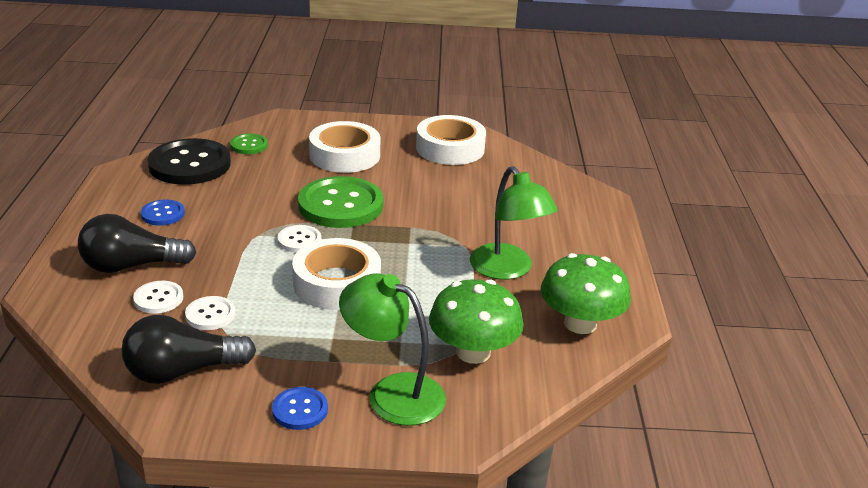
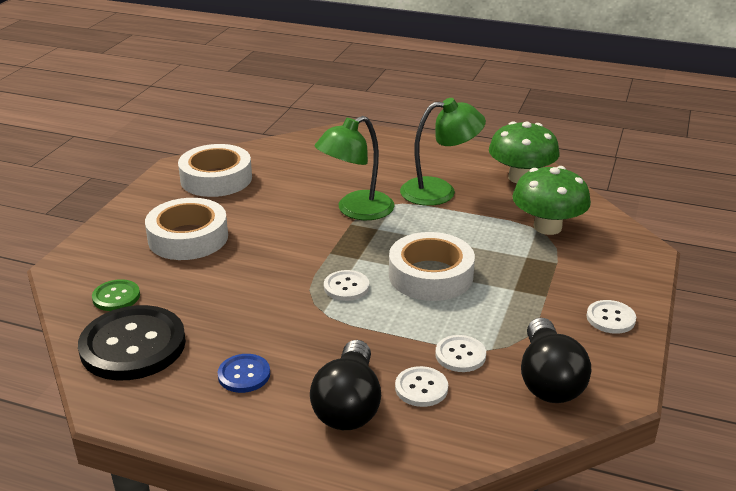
camera: 70 degrees left, 0 degrees up
(300, 410) = (610, 318): blue button -> white button
(340, 205) = (291, 254): green button -> none
(393, 392) = (593, 270): green lamp -> green lamp (356, 210)

